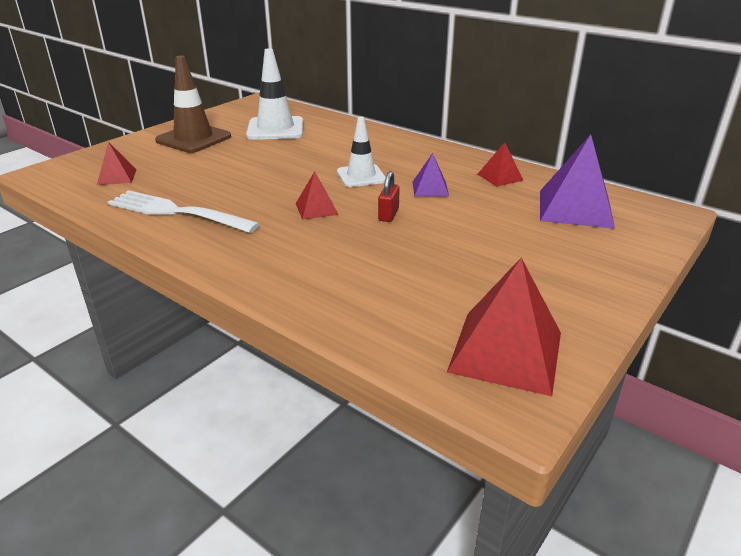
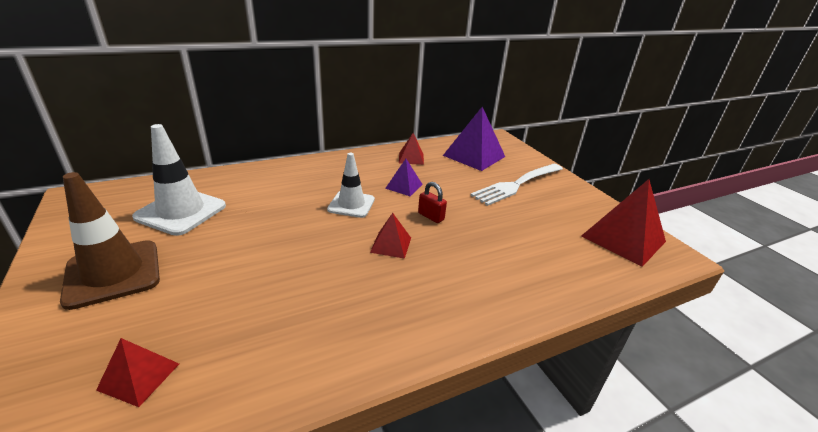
camera: 65 degrees left, 0 degrees up
(177, 212) = (314, 338): white fork -> white fork (517, 184)

